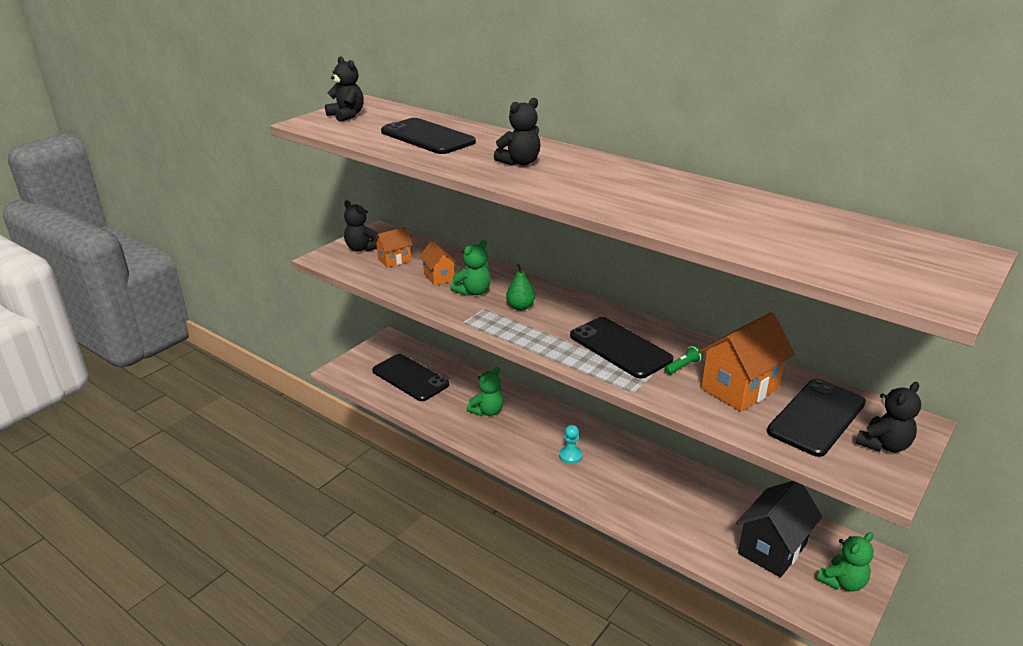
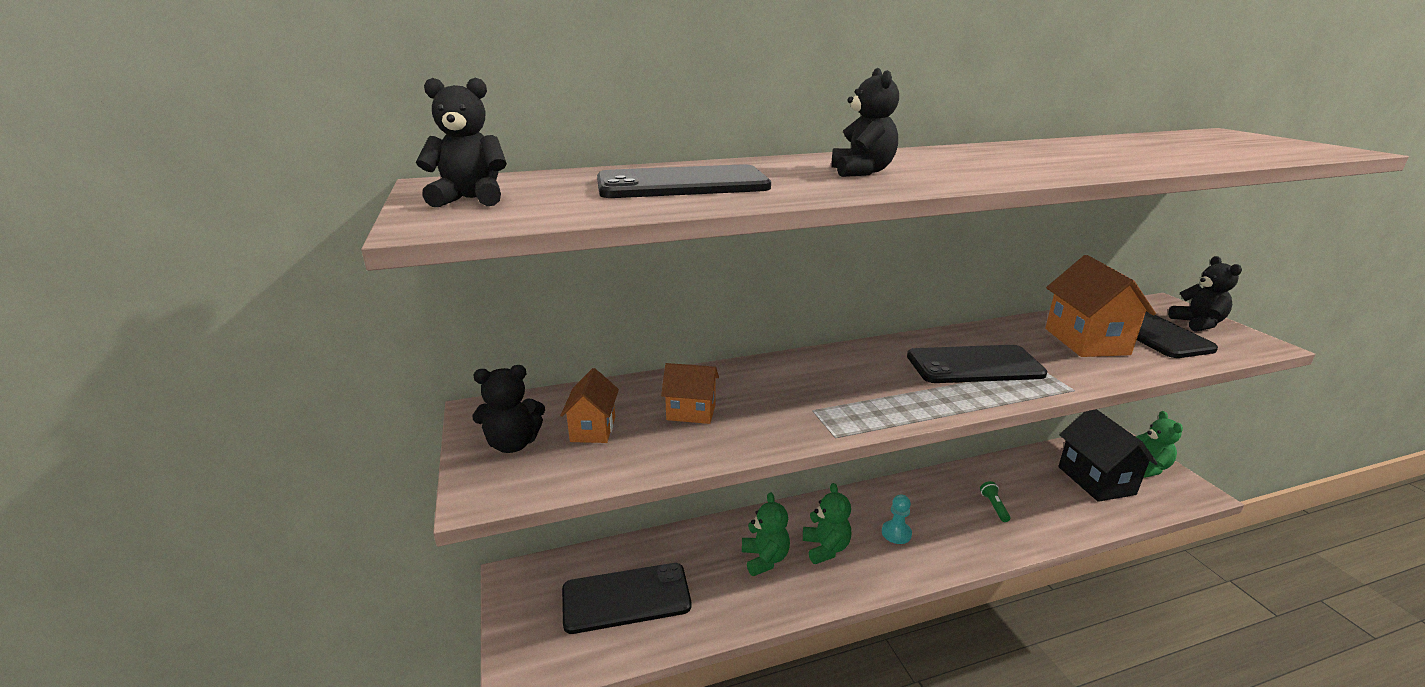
camera: 55 degrees left, 5 degrees down
(473, 292) = (761, 402): green teddy bear -> green teddy bear (825, 548)
(520, 307) = (833, 387): green pear -> none
(683, 366) = (1032, 350): green flashlight -> green flashlight (994, 506)

